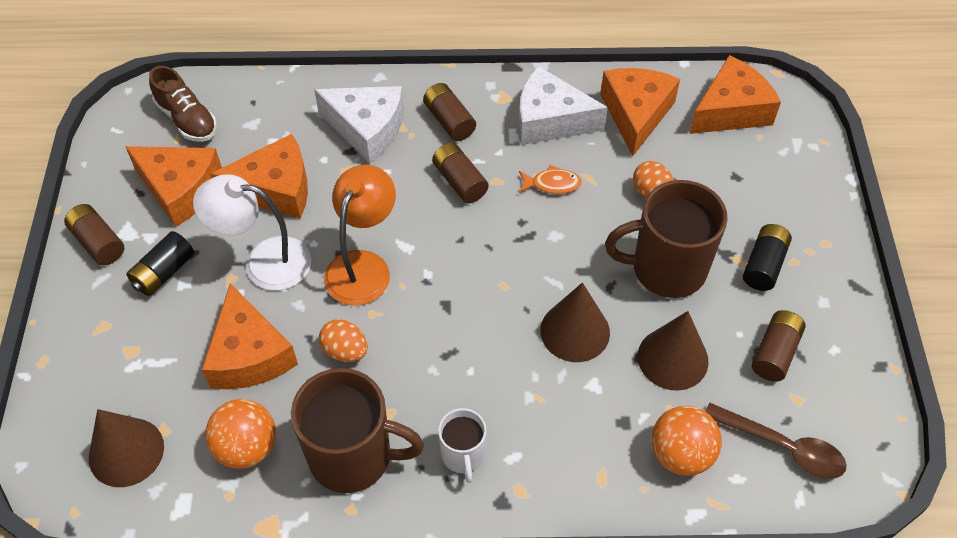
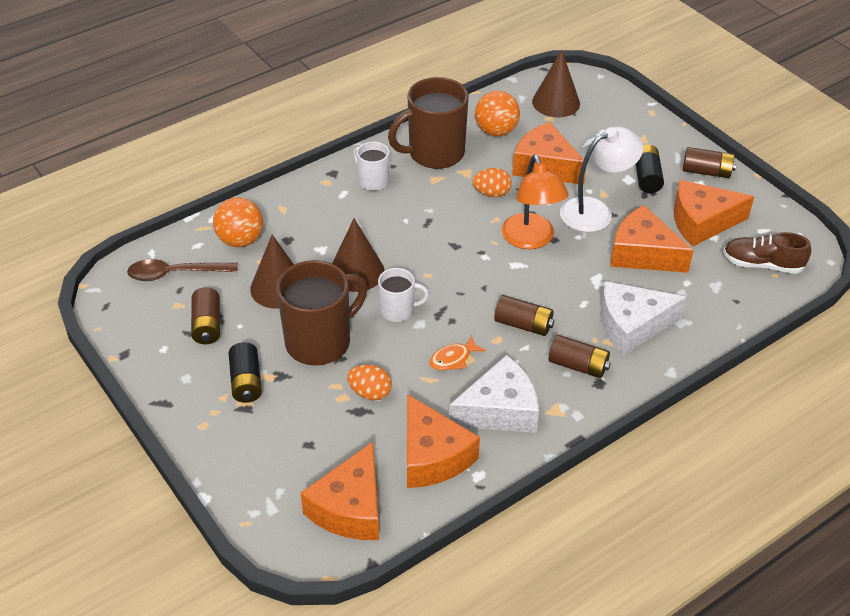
camera: 145 degrees right, 10 degrees down
(275, 189) = (643, 253): orange cheese -> orange cheese turned 75 degrees clockwise
(565, 260) = (398, 310): none -> white mug

